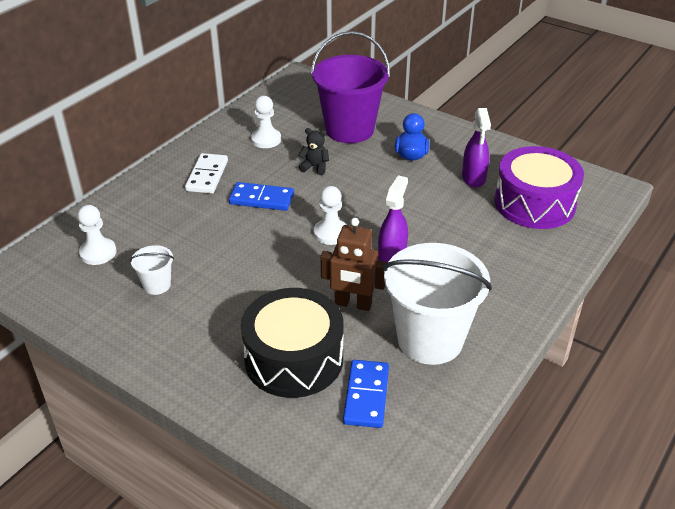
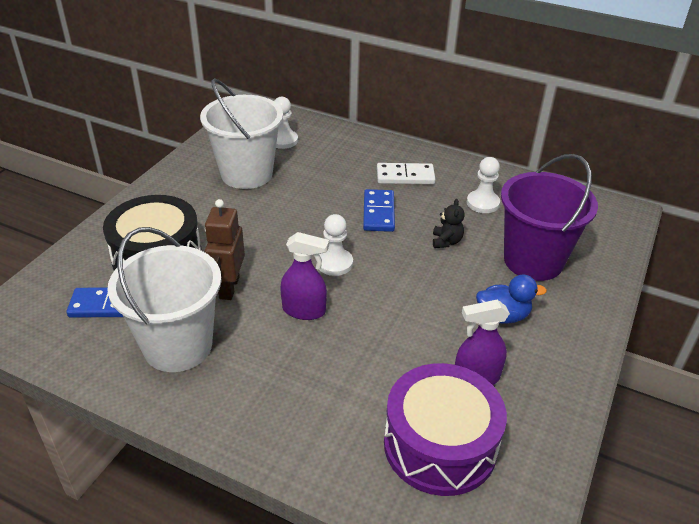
camera: 80 degrees right, 0 degrees up
(157, 285) = (246, 174): white bucket -> white bucket, size x2.26

